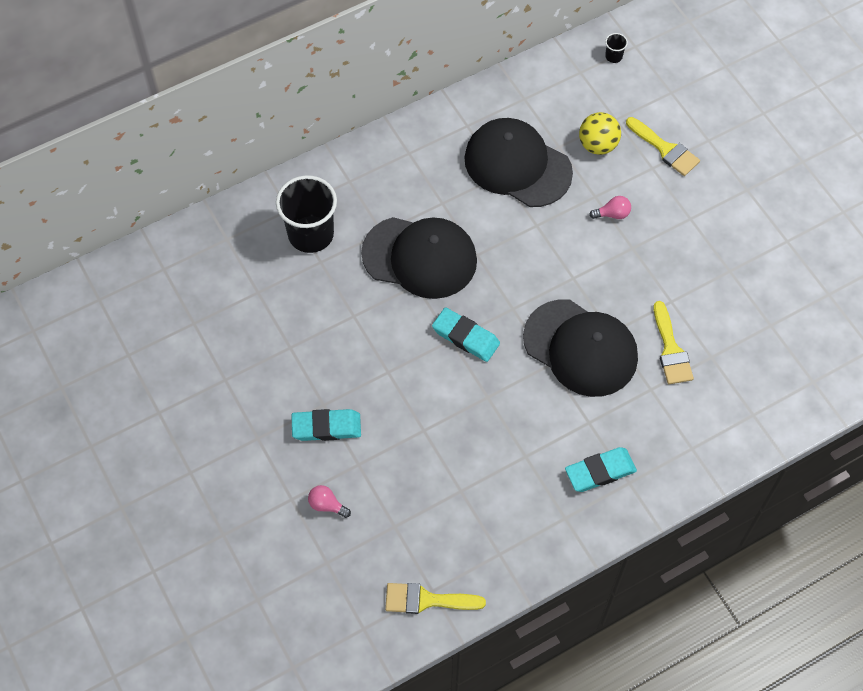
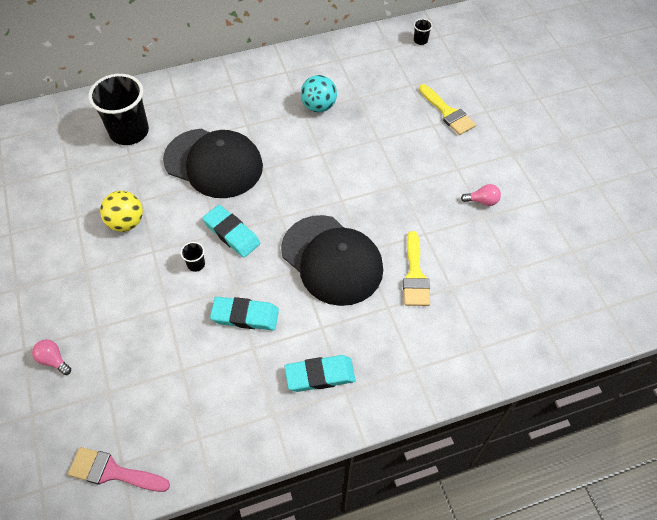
camera: 10 degrees right, 5 degrees down
(326, 427) = (81, 289): turquoise eraser -> turquoise eraser (245, 316)
(426, 600) = (112, 472): yellow brush -> pink brush
(438, 378) = (196, 264): none -> black cup
(517, 165) = (318, 106): black cap -> turquoise ball
(598, 145) = (390, 101): yellow ball -> yellow ball (126, 222)
(612, 214) = (389, 155): pink light bulb -> pink light bulb (482, 201)

